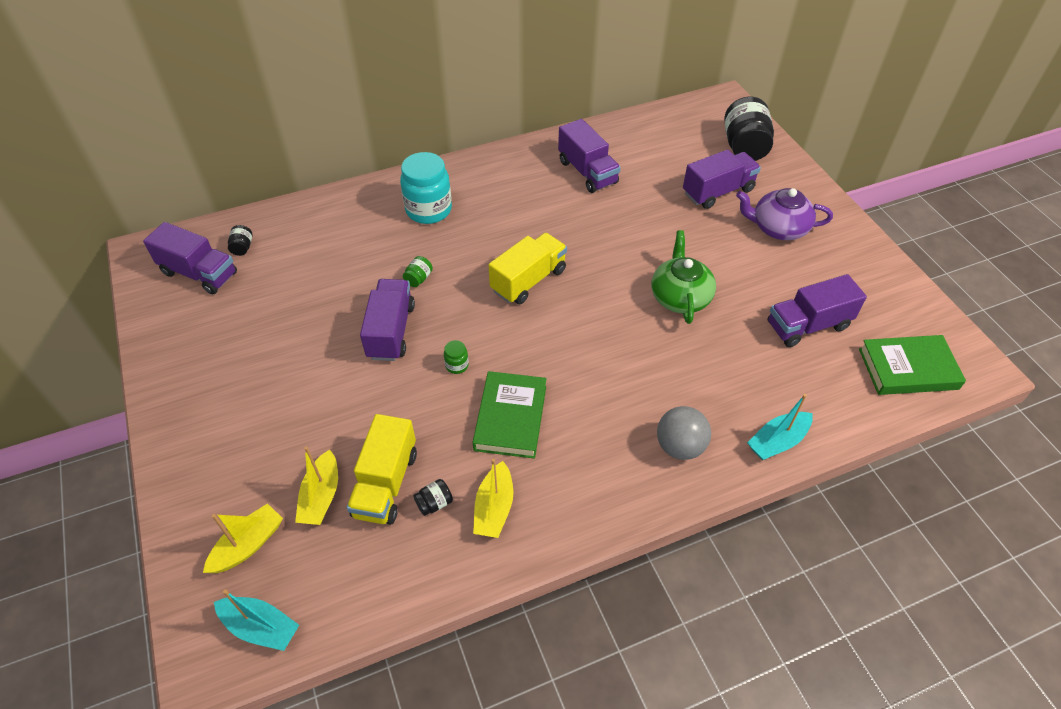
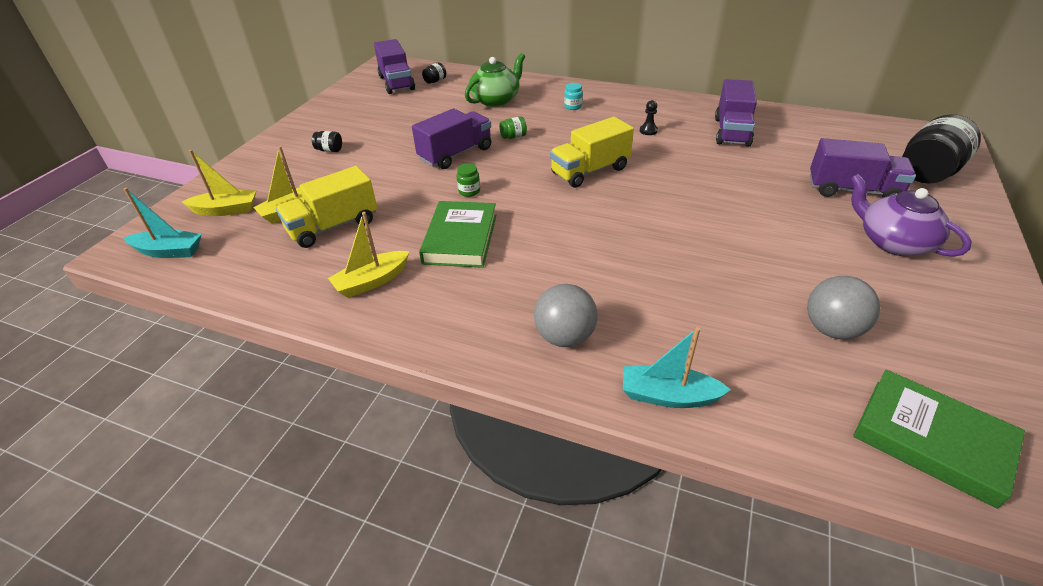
camera: 45 degrees right, 10 degrees down
(260, 627) = (169, 251): turquoise boat -> turquoise boat turned 60 degrees counterclockwise
(428, 210) = (573, 106): turquoise jar -> turquoise jar, size x0.43
(434, 503) = (342, 254): black jar -> black jar (329, 150)
(510, 418) = (460, 239): green book -> green book turned 45 degrees counterclockwise
(524, 206) = (648, 131): none -> black pawn
(528, 280) = (590, 171): yellow truck -> yellow truck turned 150 degrees clockwise
(680, 297) = (711, 240): green teapot -> green teapot (496, 100)
(808, 325) = (832, 329): purple truck -> grey ball

